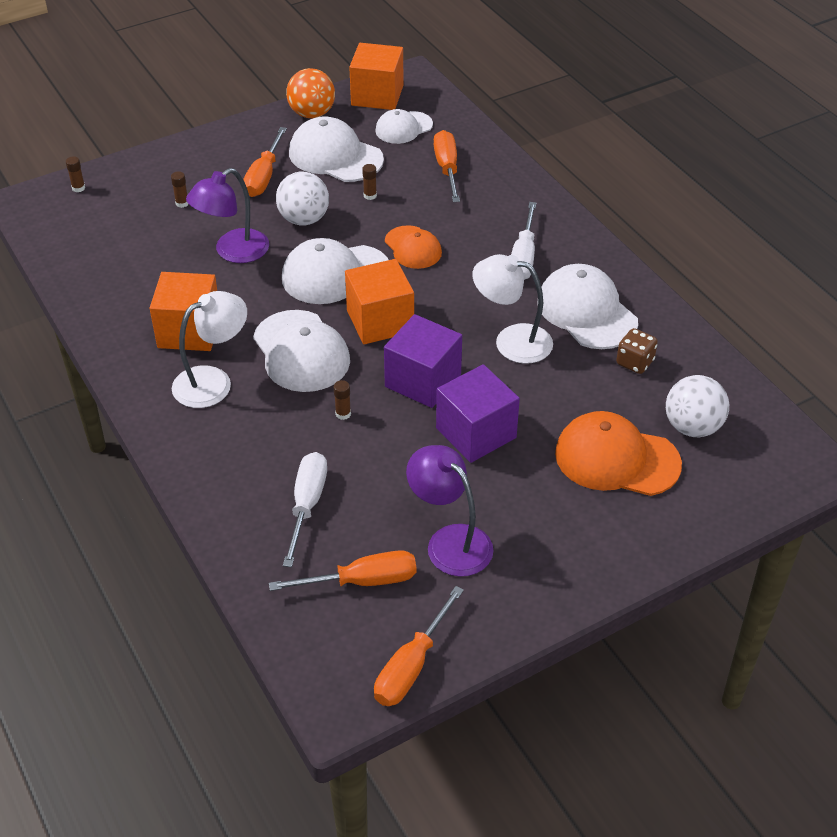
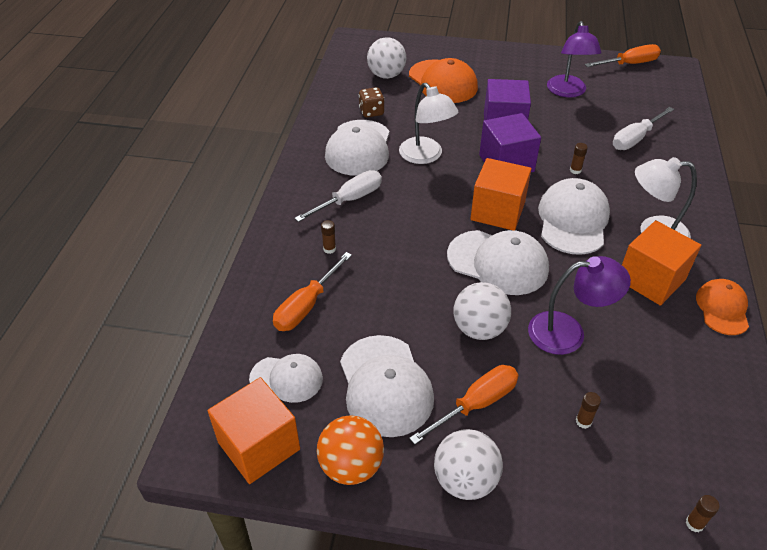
camera: 140 degrees left, 0 degrees up
(237, 140) = (465, 480): none -> white ball
(362, 581) = (629, 98): orange screwdriver -> none
(370, 195) = (400, 318): brown glue stick -> brown glue stick (329, 249)
(413, 248) = (417, 251): orange cap -> orange cap (722, 308)

